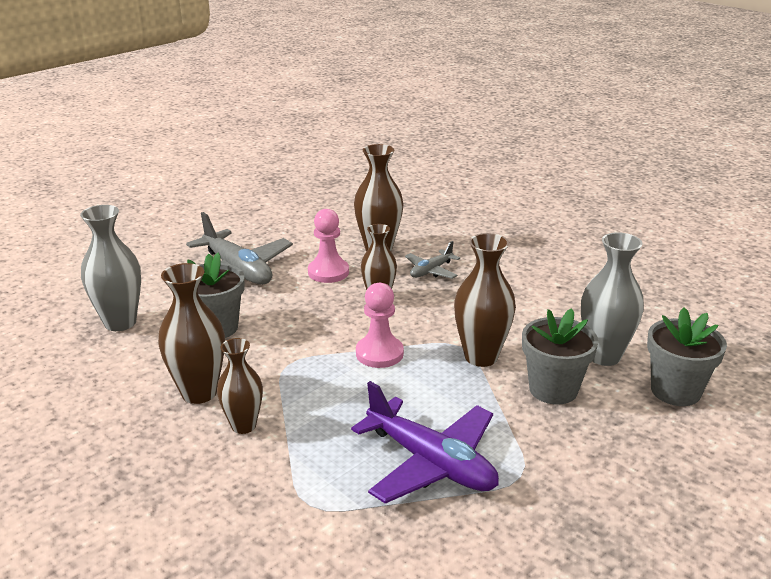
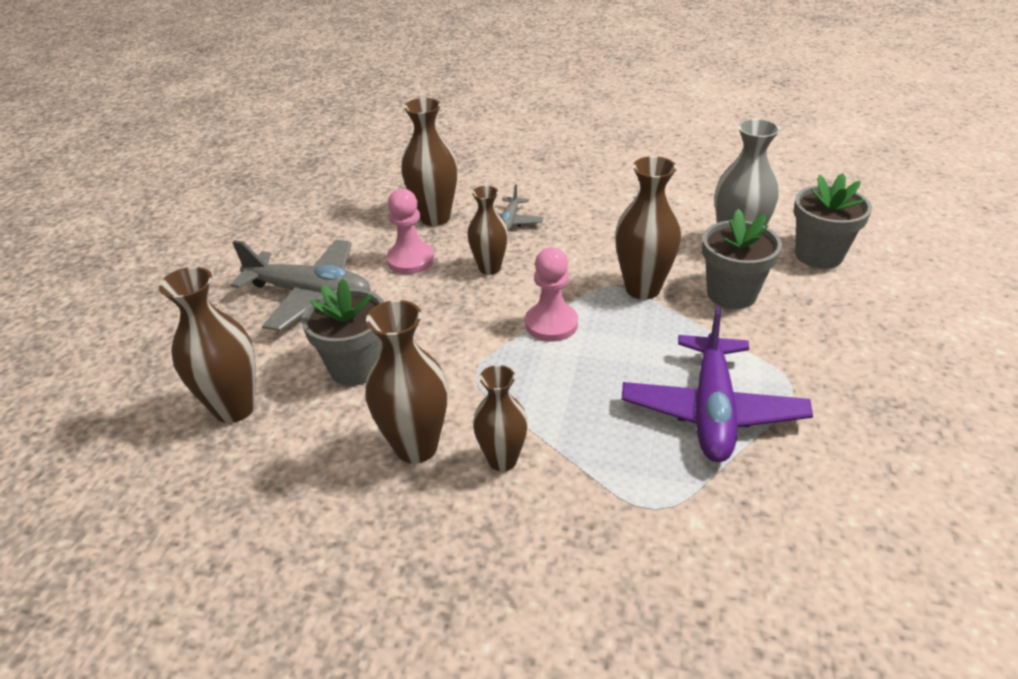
camera: 30 degrees left, 10 degrees up
(120, 322) = (234, 408): grey vase -> brown vase
(431, 463) = (712, 410): purple plane -> purple plane turned 90 degrees clockwise

